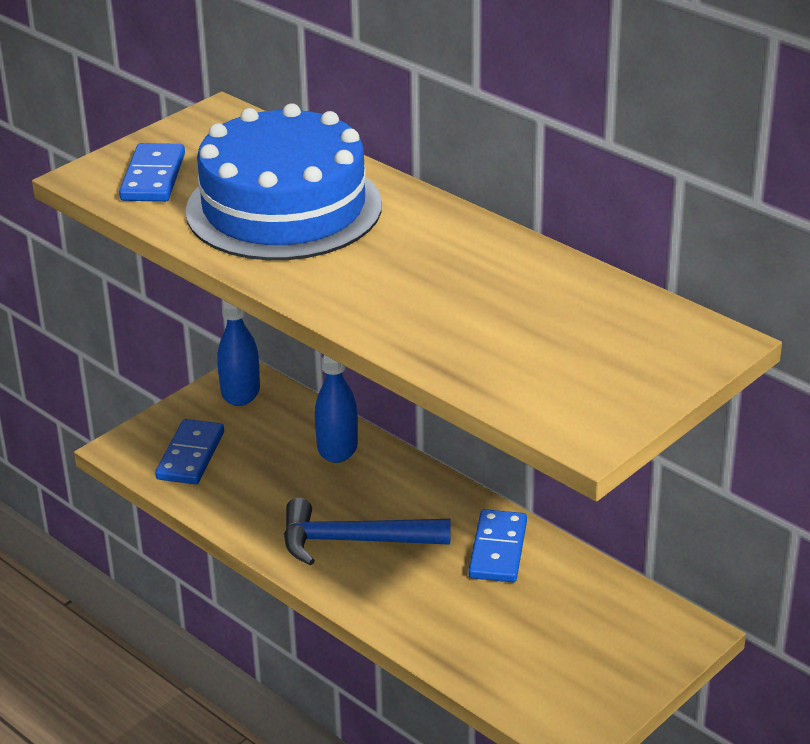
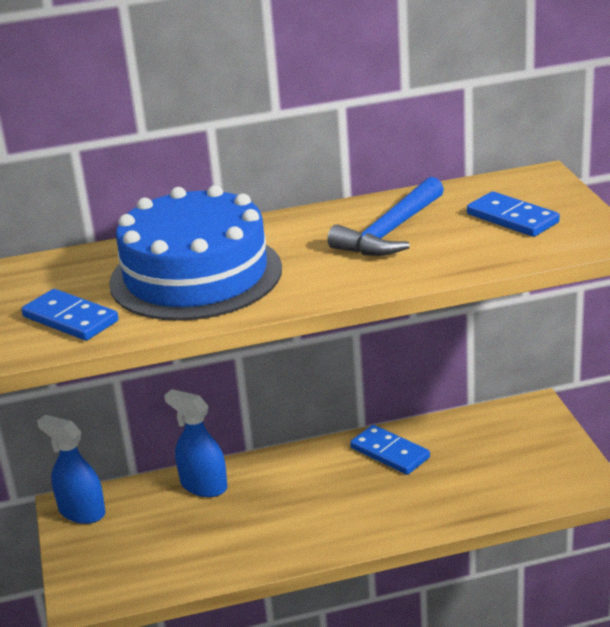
camera: 55 degrees left, 5 degrees down
(191, 455) = (132, 565): blue domino -> blue domino (512, 218)
(353, 541) = (318, 514): blue hammer -> blue hammer (390, 232)

